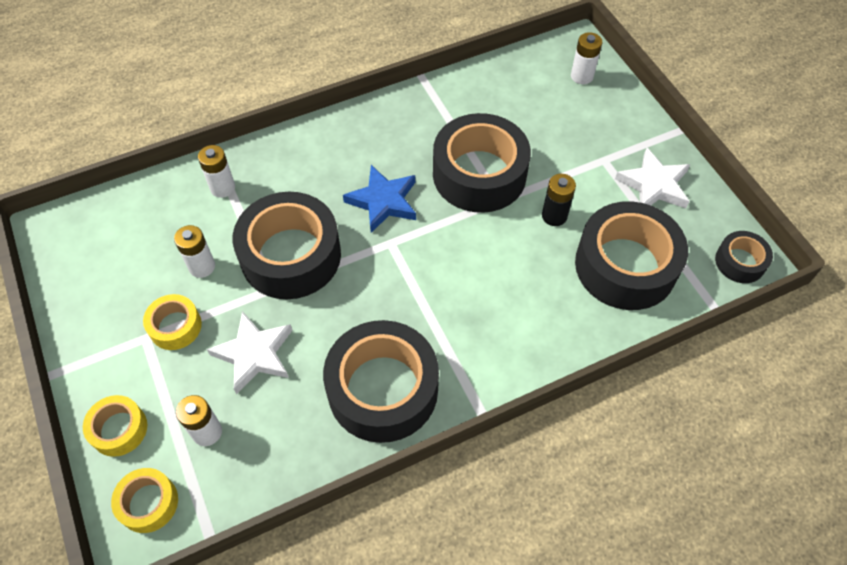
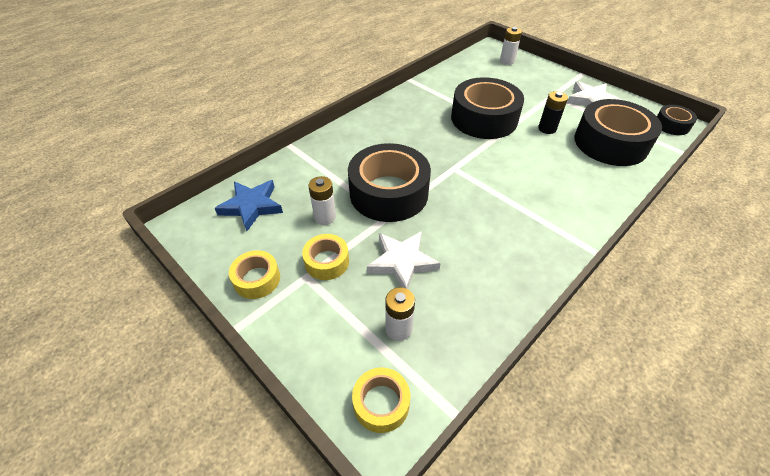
camera: 20 degrees left, 10 degrees down
(119, 429) = (320, 352): yellow tape -> yellow tape (257, 279)
(222, 188) = (312, 166): white battery -> none
(383, 201) = (432, 147): blue star -> blue star (251, 206)
(383, 389) = (513, 256): black tape -> none

